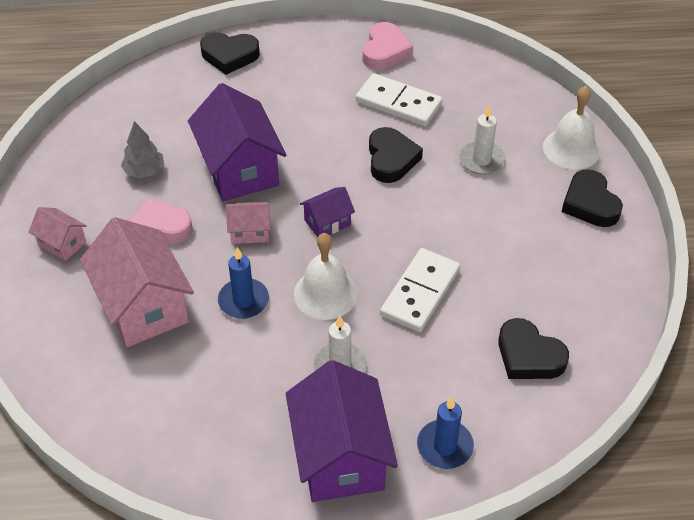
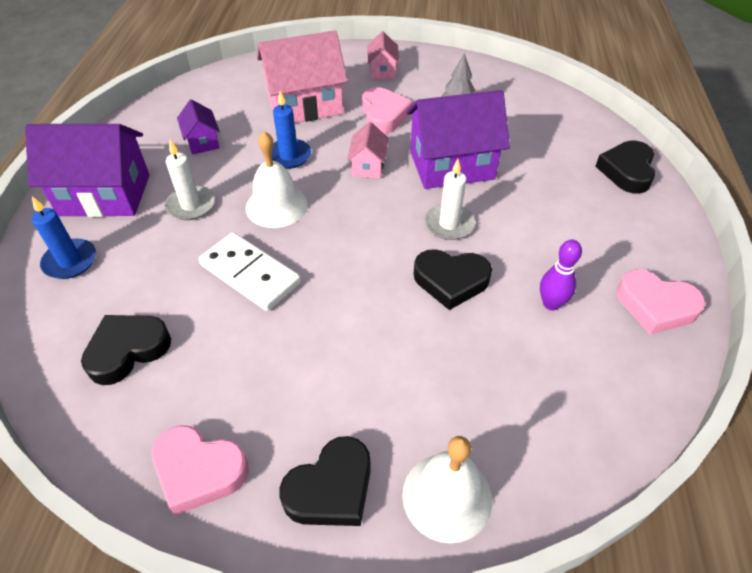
camera: 100 degrees right, 0 degrees up
(62, 243) = (382, 70): pink house -> pink house turned 45 degrees counterclockwise
(327, 222) = (366, 217): purple house -> purple house (202, 141)
(398, 103) = (551, 304): white domino -> purple bowling pin
(481, 160) = (437, 372): white candle -> white candle (449, 224)
(590, 204) = (331, 488): black heart -> black heart turned 150 degrees clockwise
(608, 276) = (199, 471): none -> pink heart

